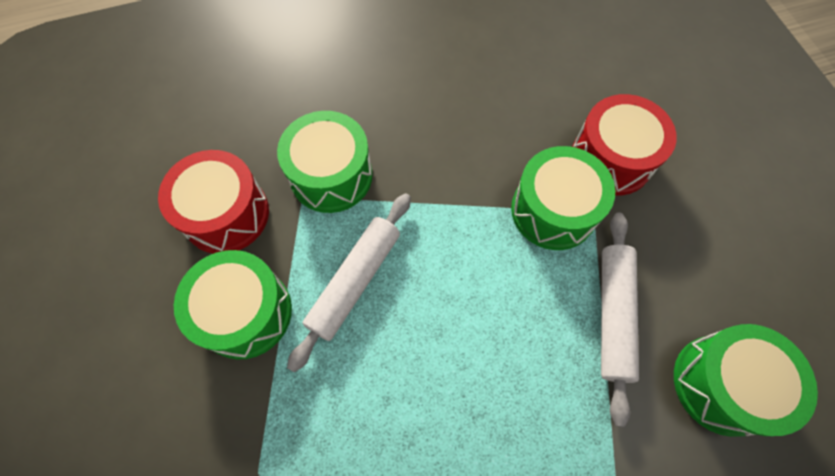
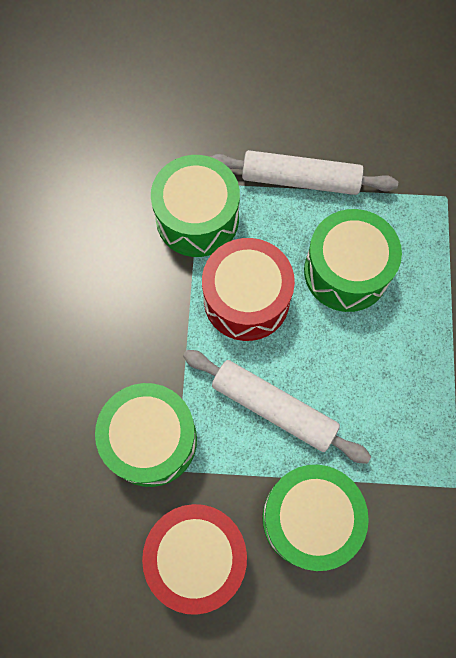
camera: 90 degrees left, 5 degrees up
(611, 159) = (141, 161): red drum -> red drum (246, 299)
(722, 384) = (355, 108): green drum -> green drum (346, 271)

